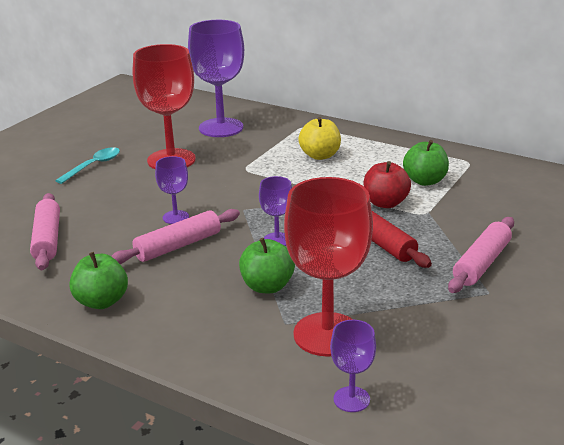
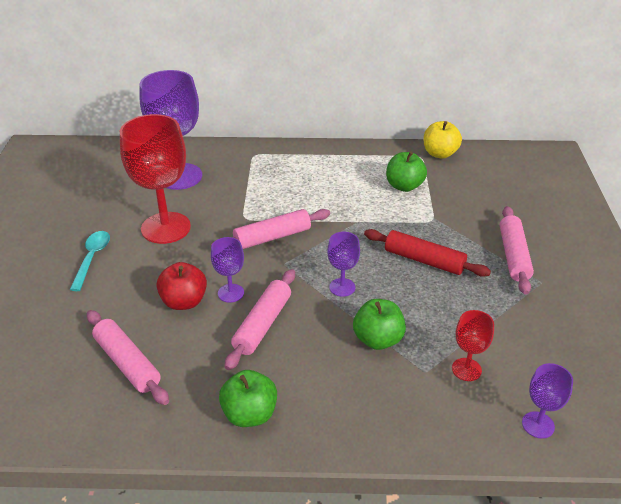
camera: 30 degrees left, 10 degrees up
(254, 188) = (272, 237): none -> pink rolling pin
(320, 155) = (297, 183): yellow apple -> yellow apple (440, 154)
(327, 334) = (466, 369): red goblet -> red goblet, size x0.48
(385, 203) = (394, 219): red apple -> red apple (184, 302)

